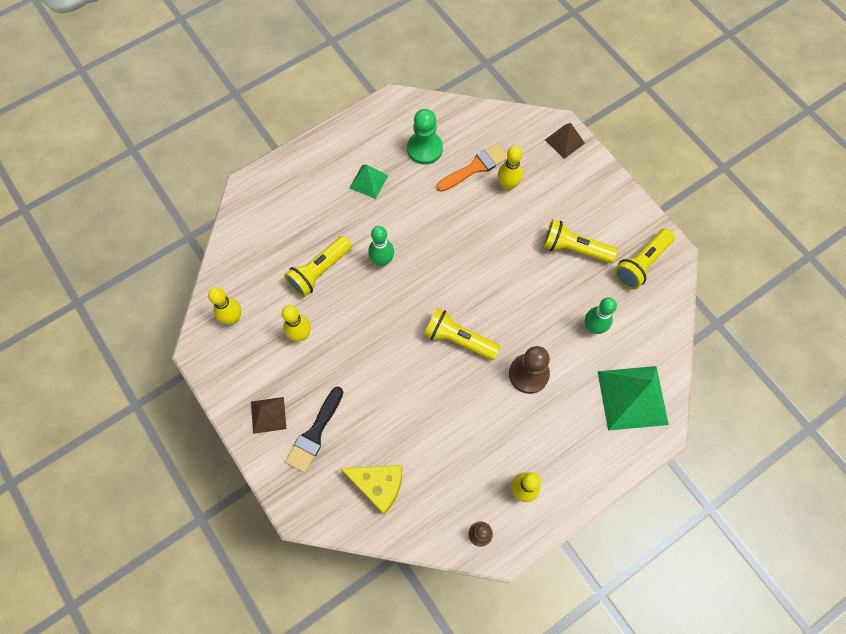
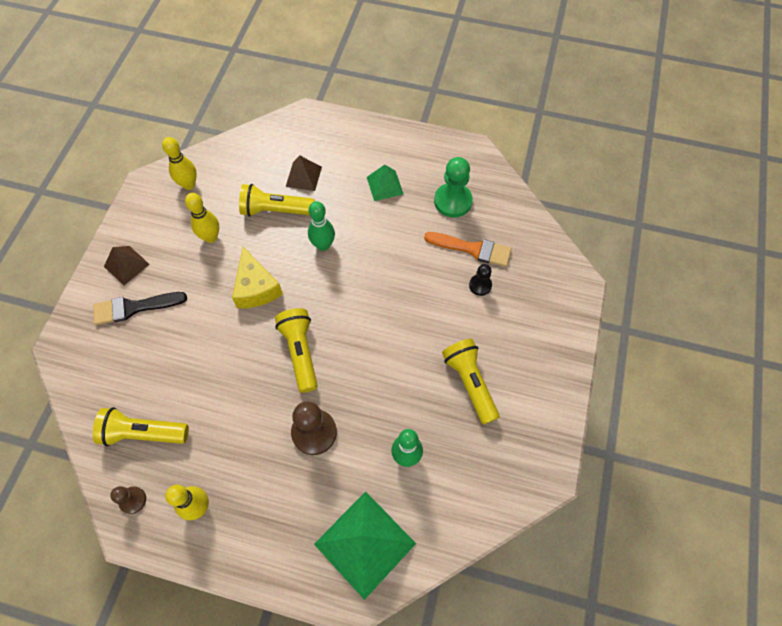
camera: 50 degrees right, 5 degrees down
(378, 485) = (122, 386): yellow cheese -> yellow cheese (256, 288)
(507, 185) = (480, 285): yellow bowling pin -> black pawn
(564, 141) = (569, 298): brown pyramid -> brown pyramid (303, 176)
(641, 264) = (509, 453): yellow flashlight -> yellow flashlight (143, 433)

